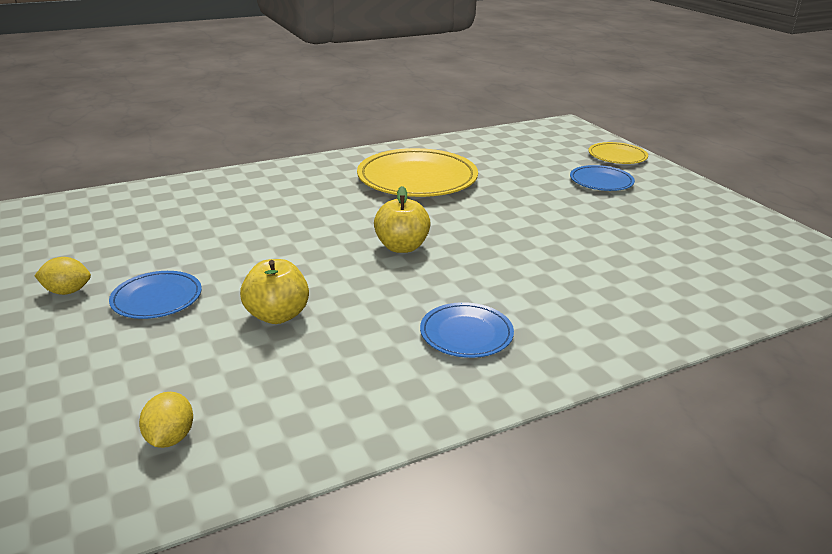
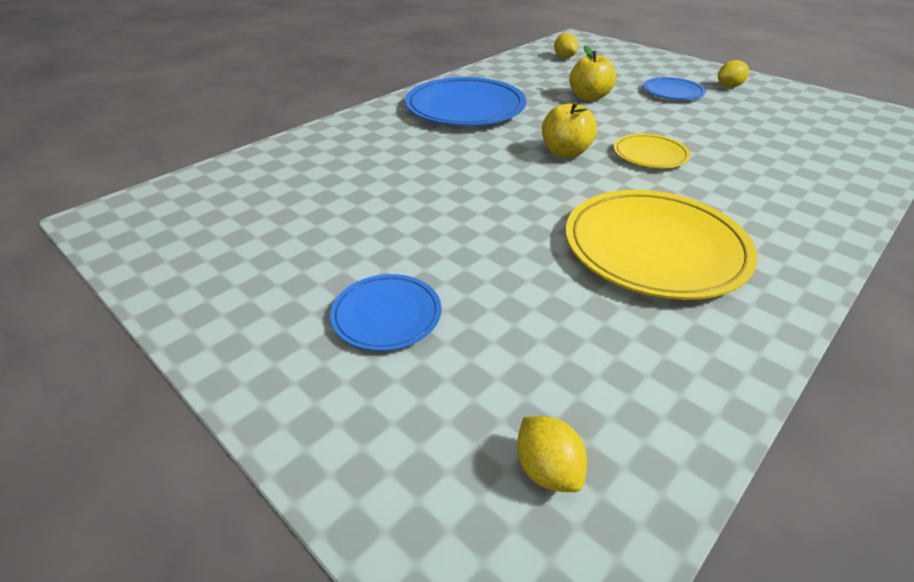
camera: 160 degrees right, 10 degrees up
(466, 334) = (465, 108): blue plate -> blue plate, size x1.90
(542, 139) = (547, 469): none -> yellow lemon
(617, 156) = (356, 429): yellow plate -> yellow plate (650, 155)

